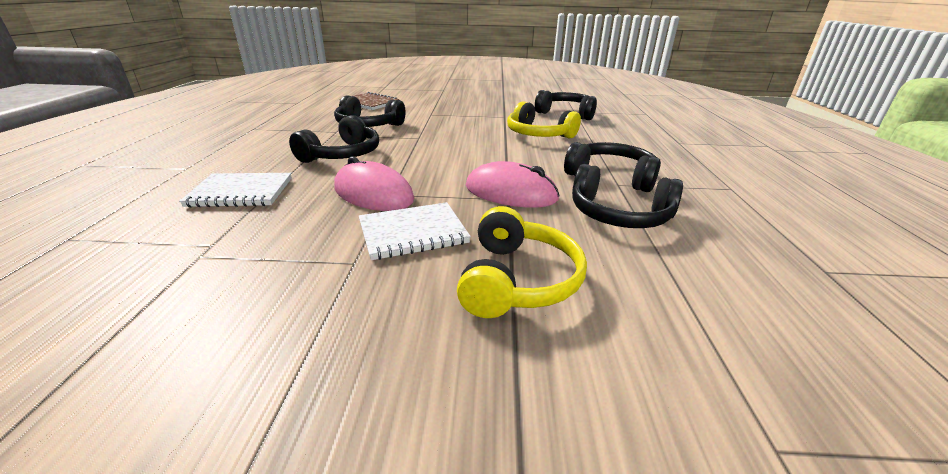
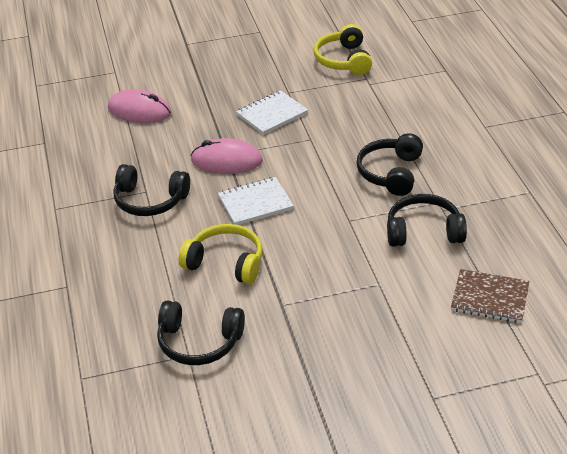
camera: 165 degrees right, 10 degrees up
(241, 192) = (408, 116): white notebook -> white notebook (255, 203)
(373, 194) = (321, 136): pink mouse -> pink mouse (139, 111)
(517, 280) = (204, 102): yellow headphones -> yellow headphones (343, 60)
(619, 215) = (149, 157): black headphones -> none

